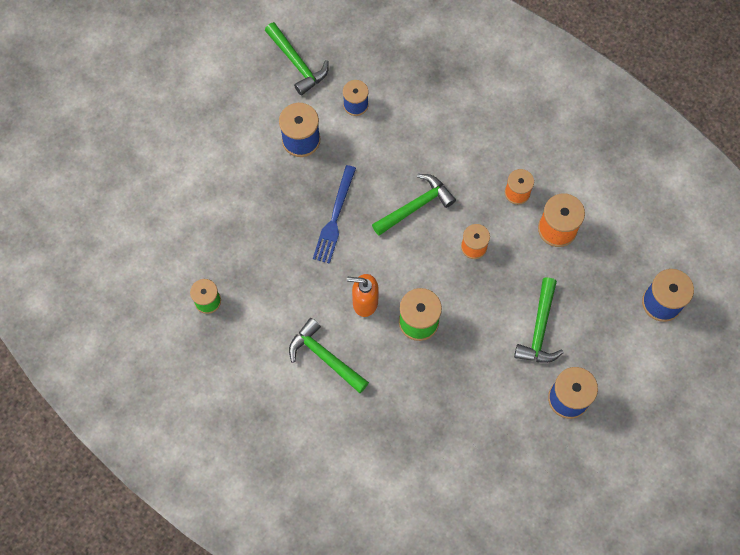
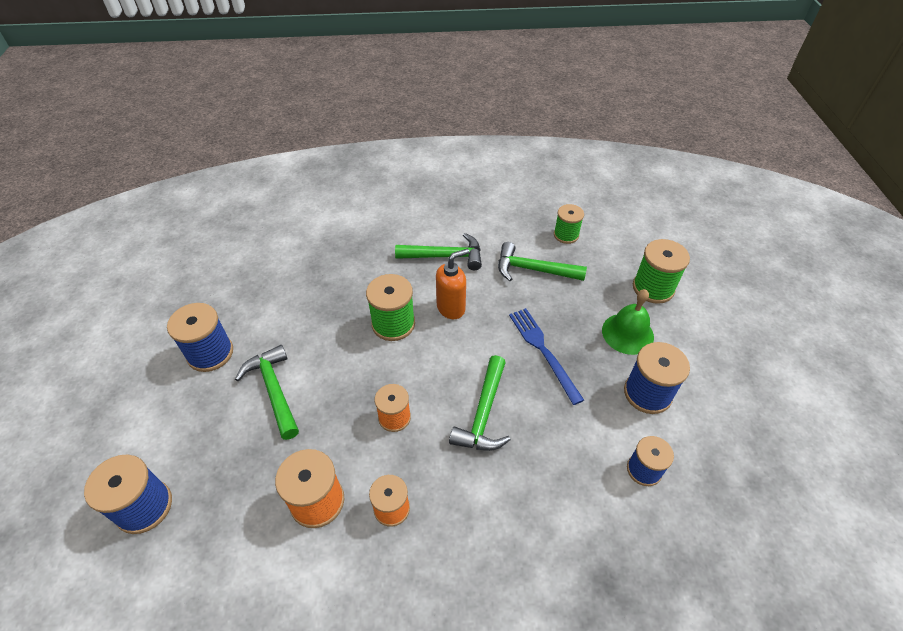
camera: 140 degrees right, 20 degrees down
(202, 203) = (653, 288): none -> green spool
(264, 185) = (627, 333): none -> green bell
(297, 63) = (746, 466): green hammer -> green hammer (533, 269)

